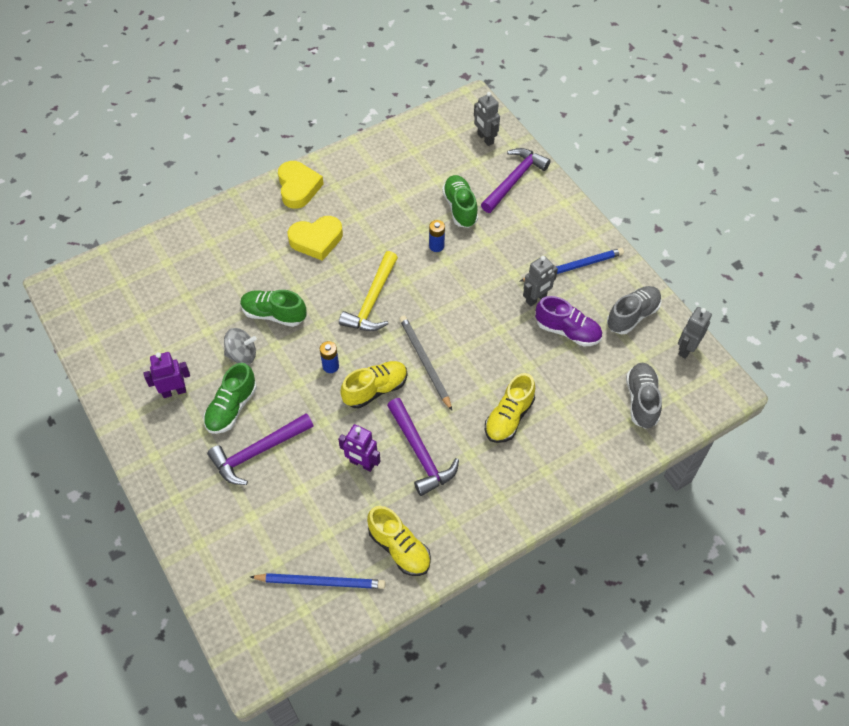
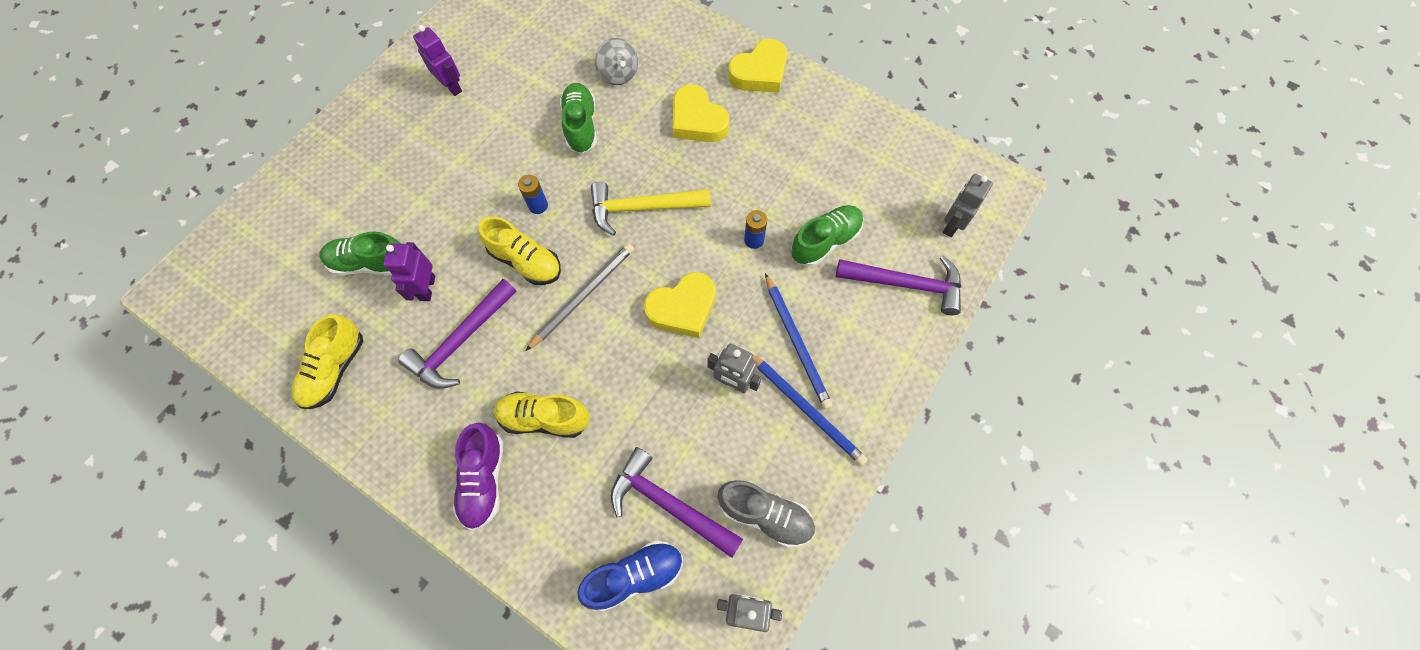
camera: 65 degrees right, 10 degrees up
(231, 408) = (451, 141): green shoe -> green shoe (371, 263)
(242, 355) = (518, 121): grey spinning top -> grey spinning top (618, 74)
(258, 452) = (408, 187): purple hammer -> purple hammer (669, 504)
(321, 582) = (275, 310): blue pencil -> blue pencil (796, 342)
(467, 306) = (683, 308): none -> yellow heart
(567, 331) = (701, 440): purple shoe -> purple shoe (484, 480)
(641, 400) = (635, 575): grey shoe -> blue shoe

